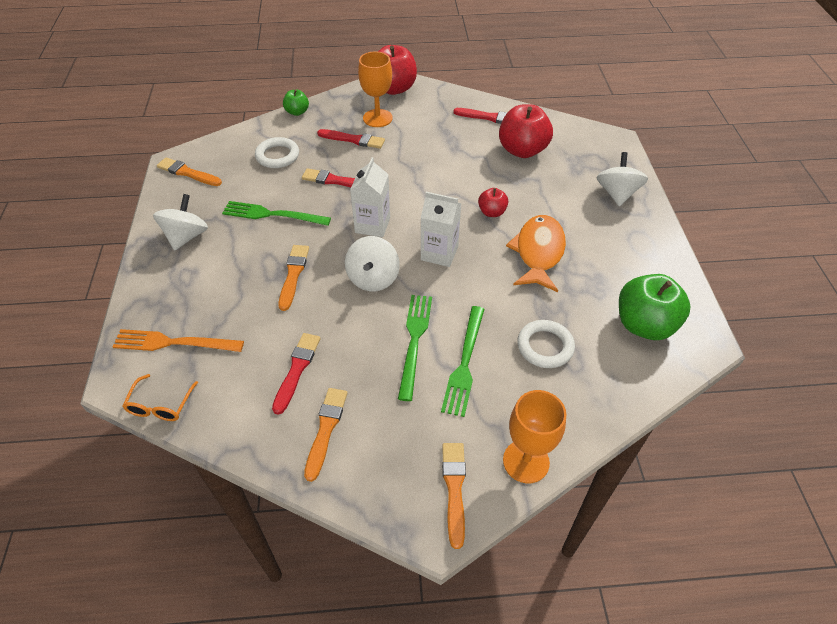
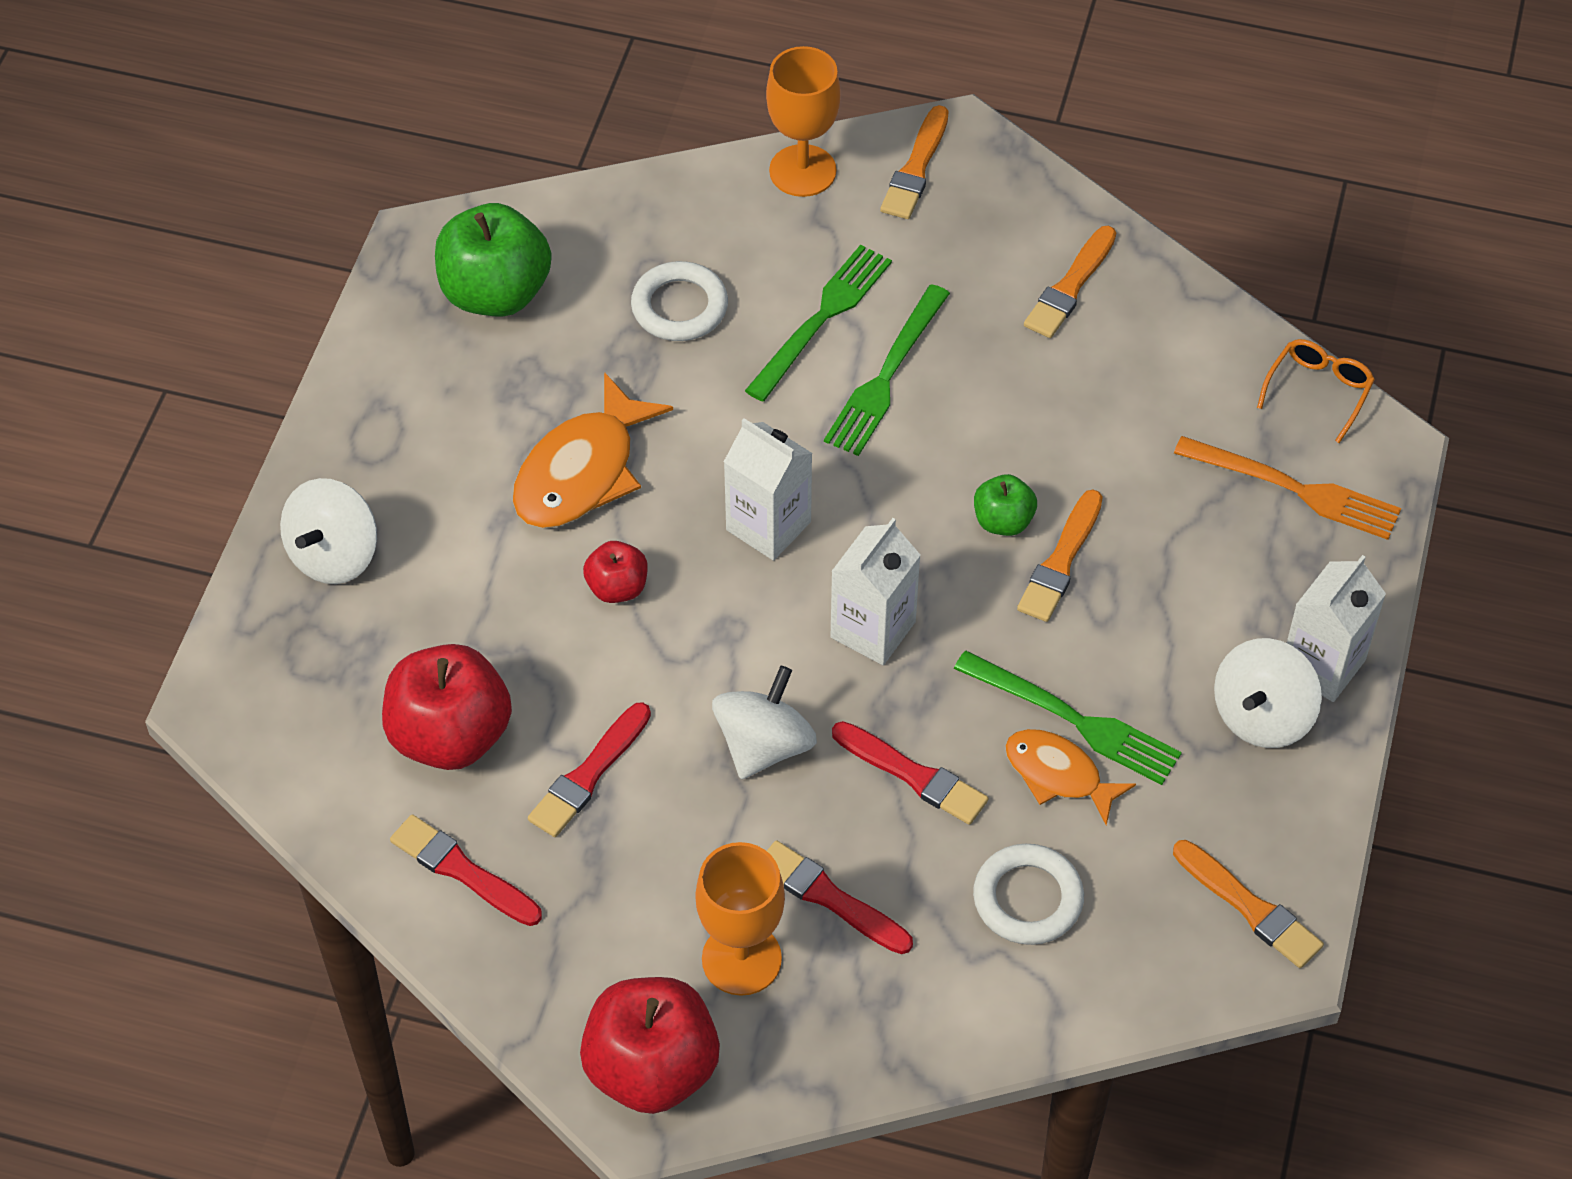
camera: 160 degrees left, 5 degrees up
(157, 263) = (1322, 665): none -> white carton
(274, 195) = (1058, 775): none -> orange fish
(297, 112) = (942, 1052): green apple -> green apple (1003, 521)
(297, 370) = (1094, 384): red brush -> red brush (589, 774)
(373, 278) = (914, 510): white spinning top -> white spinning top (764, 745)

